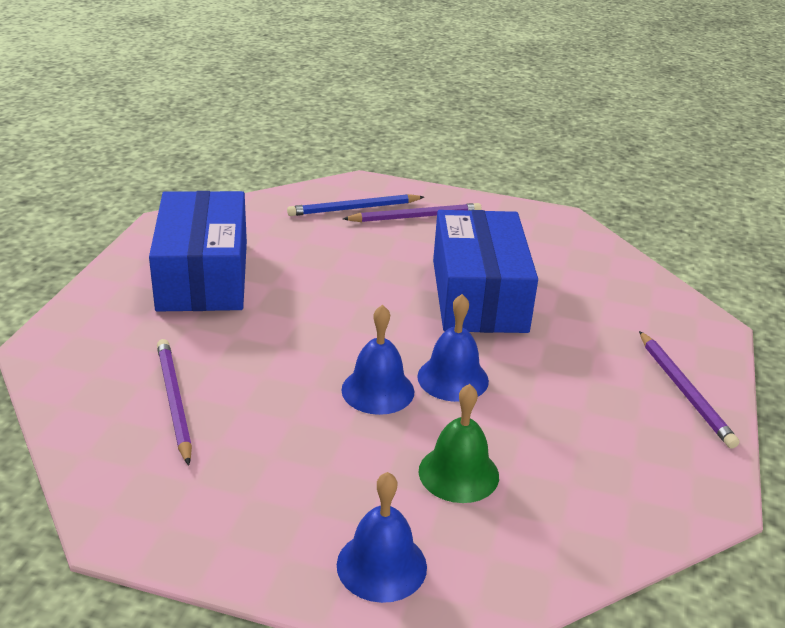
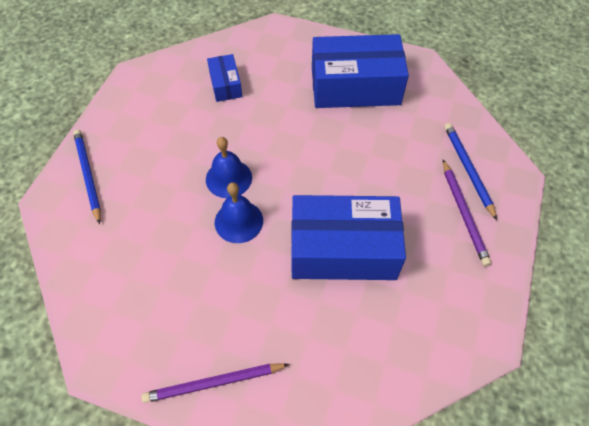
camera: 95 degrees right, 25 degrees up
(174, 401) = (225, 84): purple pencil -> blue box
(381, 565) = (88, 175): blue bell -> blue pencil
(458, 473) = (148, 216): green bell -> none

